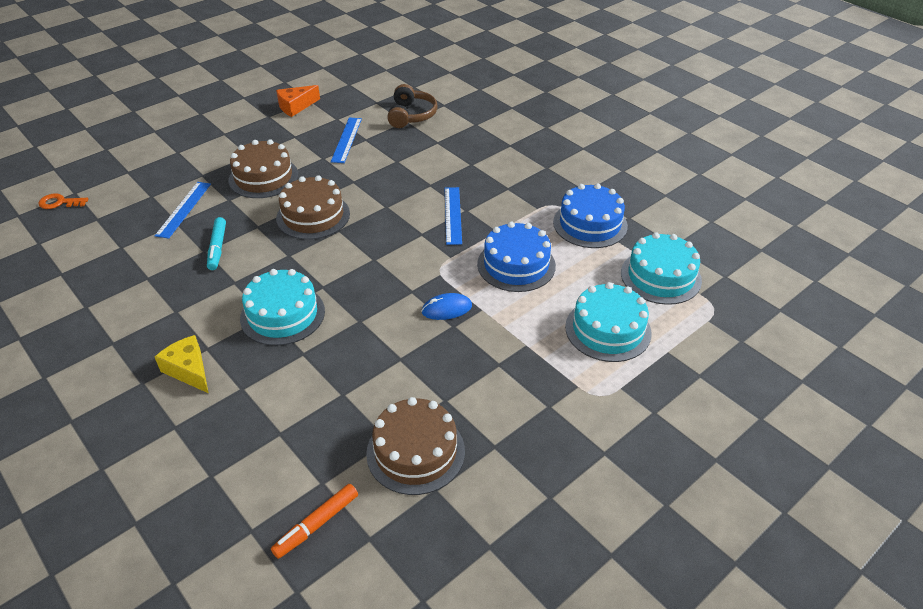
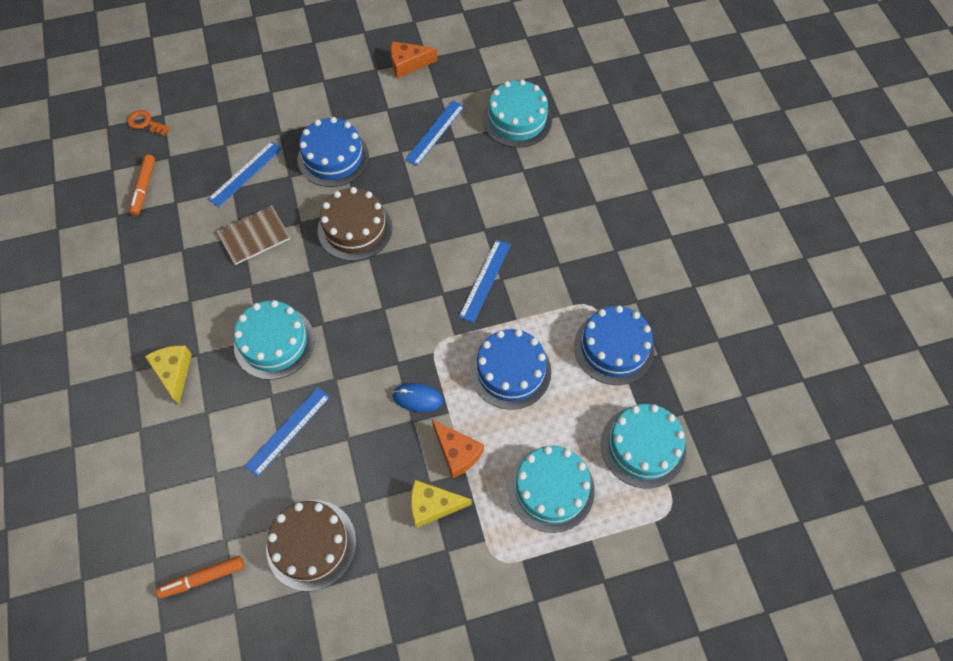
camera: 25 degrees right, 20 degrees up
(81, 247) = (144, 188): none -> orange marker
(217, 248) = (254, 236): turquoise marker -> brown notebook
(263, 177) = (333, 157): brown cake -> blue cake
(337, 374) = (288, 431): none -> blue ruler
(411, 115) = (517, 119): brown headphones -> turquoise cake
(508, 334) = (457, 452): none -> orange cheese
(513, 379) = (433, 505): none -> yellow cheese

